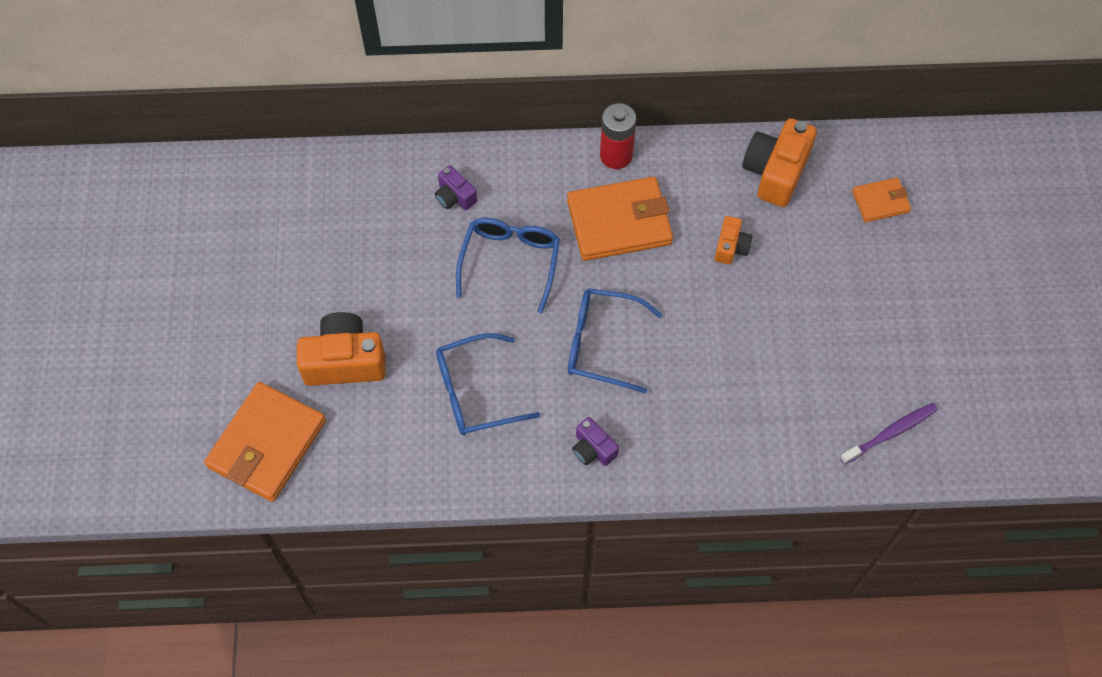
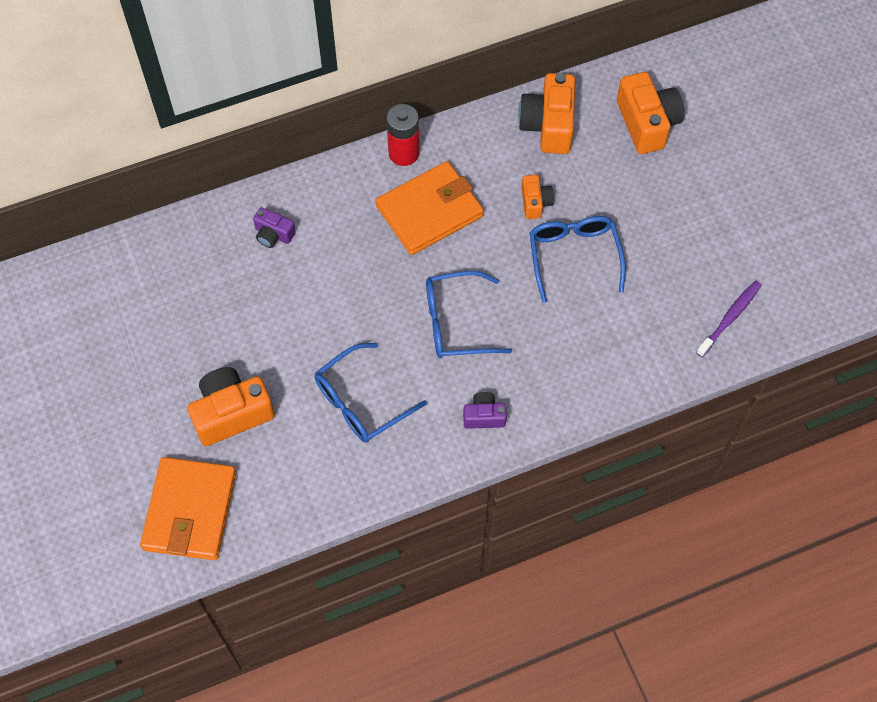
camera: 20 degrees left, 0 degrees up
(510, 261) = (346, 276): blue glasses -> blue glasses (574, 256)
(593, 449) = (484, 416): purple camera -> purple camera turned 150 degrees clockwise
(880, 202) = (647, 123): orange wallet -> orange camera

